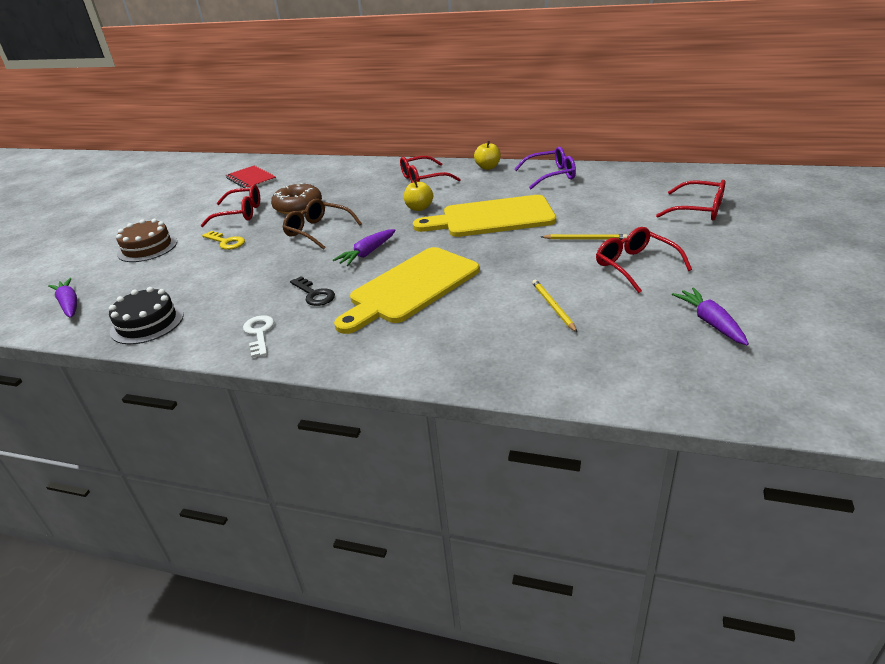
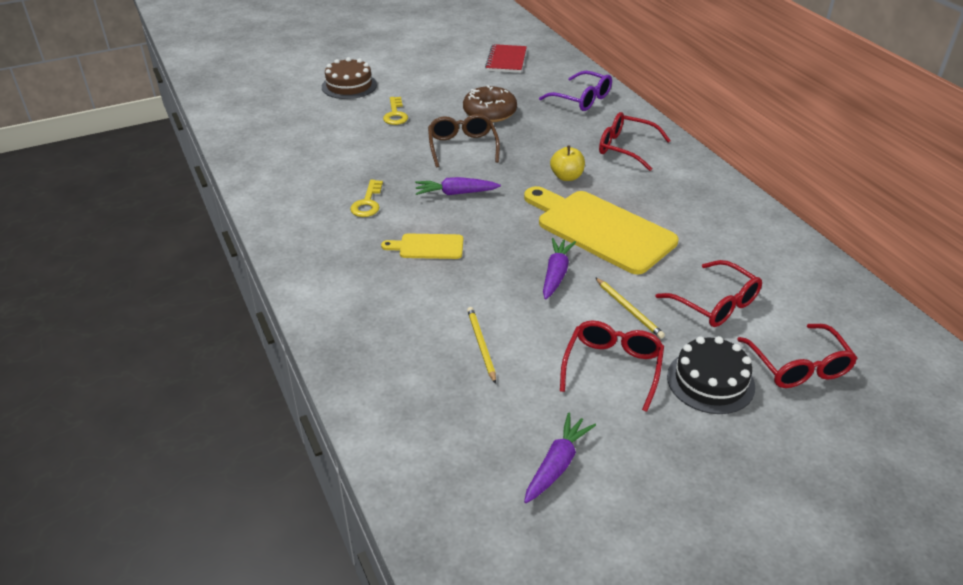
camera: 45 degrees right, 5 degrees up
(69, 304) = (249, 105): purple carrot -> purple carrot (556, 274)
(147, 323) = (259, 152): black cake -> black cake (710, 381)
(240, 213) = (445, 92): red glasses -> red glasses (716, 304)
(259, 333) = (293, 209): white key -> none
(314, 294) = (367, 203): black key -> yellow key
(411, 287) = (428, 247): yellow cutting board -> yellow cutting board, size x0.48
(488, 167) = (704, 172): yellow apple -> none
(551, 175) = (742, 222): purple glasses -> purple glasses (582, 99)
(553, 306) = (481, 345): yellow pencil -> yellow pencil turned 45 degrees counterclockwise

